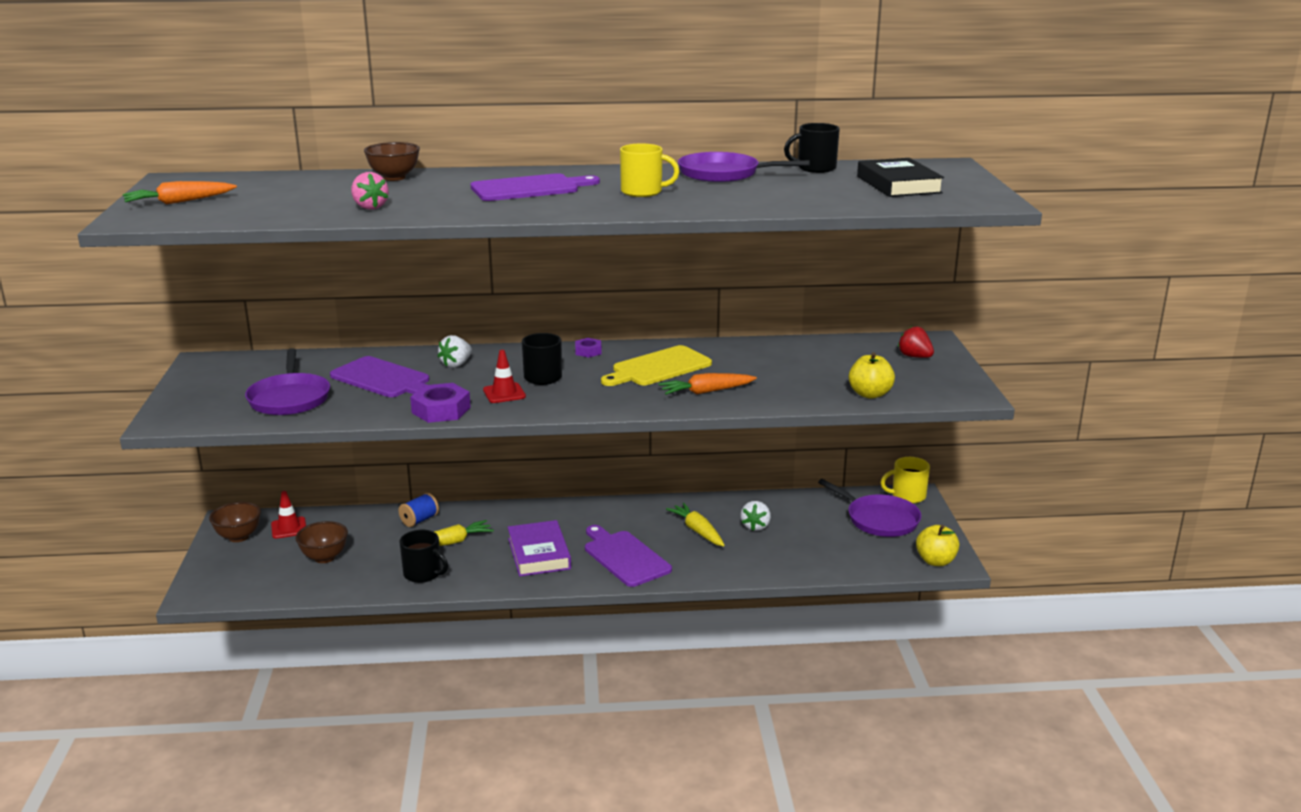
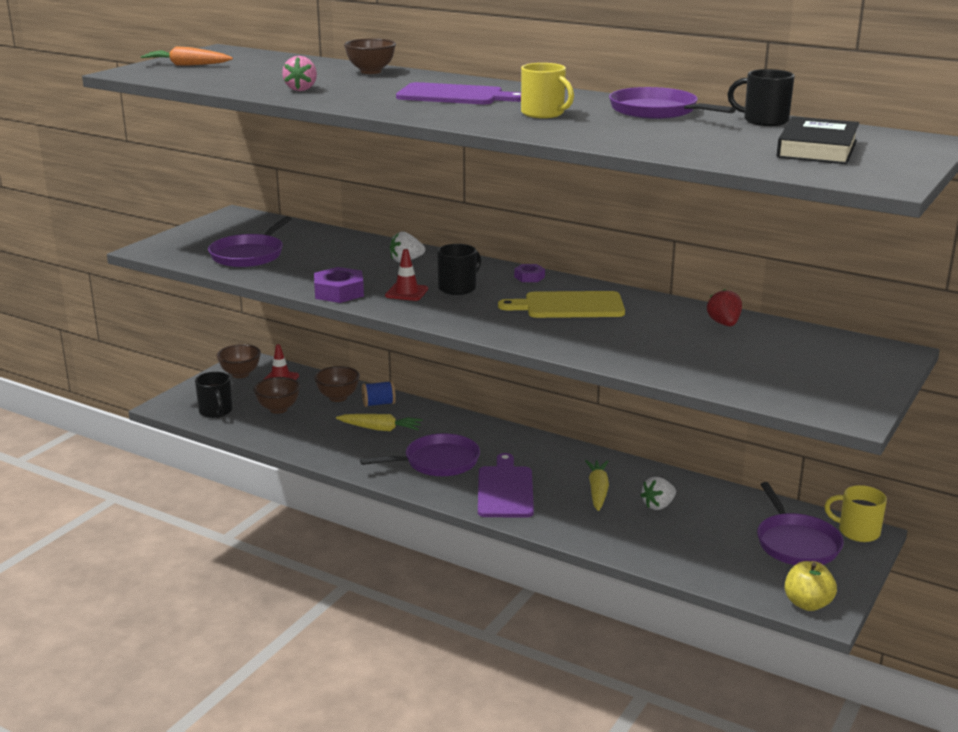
camera: 35 degrees right, 0 degrees up
(372, 527) = (338, 397): none -> brown bowl
(383, 379) = (334, 258): purple cutting board -> none
(423, 574) = (332, 446): black mug -> black mug (216, 411)
(539, 553) = (438, 462): purple book -> purple pan
(706, 392) = (579, 337): orange carrot -> none
(870, 394) = (738, 383): yellow apple -> none
(915, 357) = (849, 363): red strawberry -> red strawberry (724, 324)

